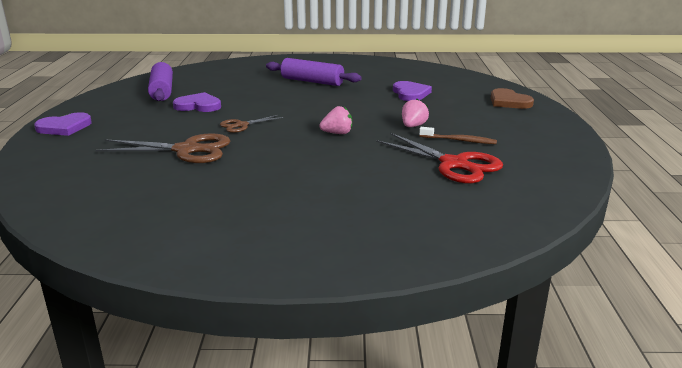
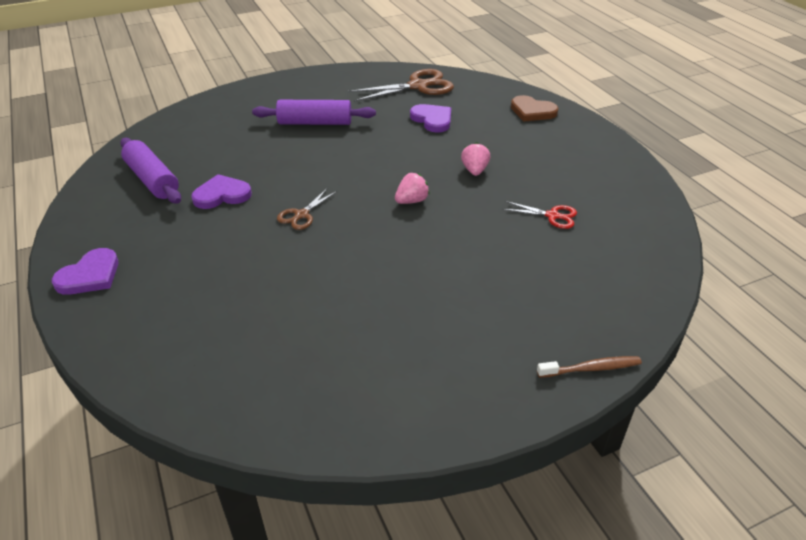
camera: 25 degrees left, 15 degrees up
(187, 150) = (277, 271): brown scissors -> brown scissors (418, 86)
(454, 164) = (552, 216): red scissors -> red scissors, size x0.54
(459, 140) = (531, 181): brown toothbrush -> brown toothbrush (591, 368)

